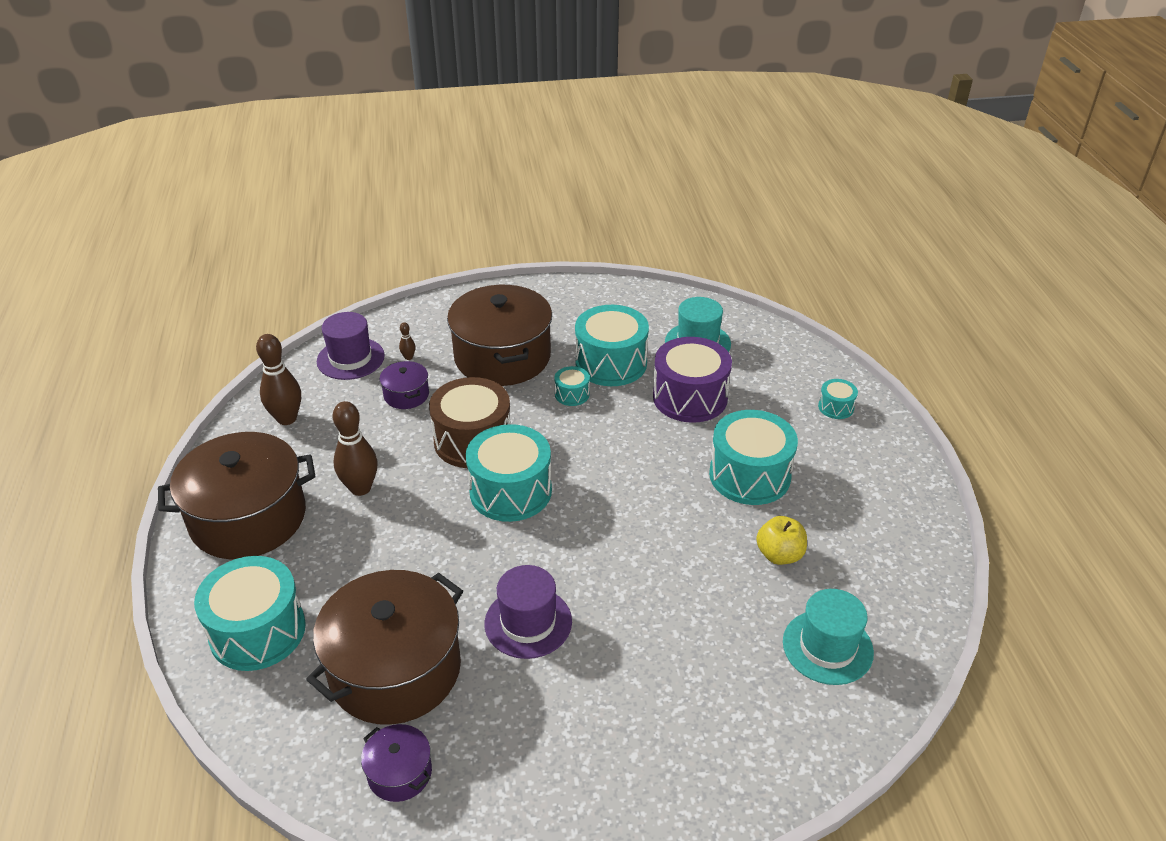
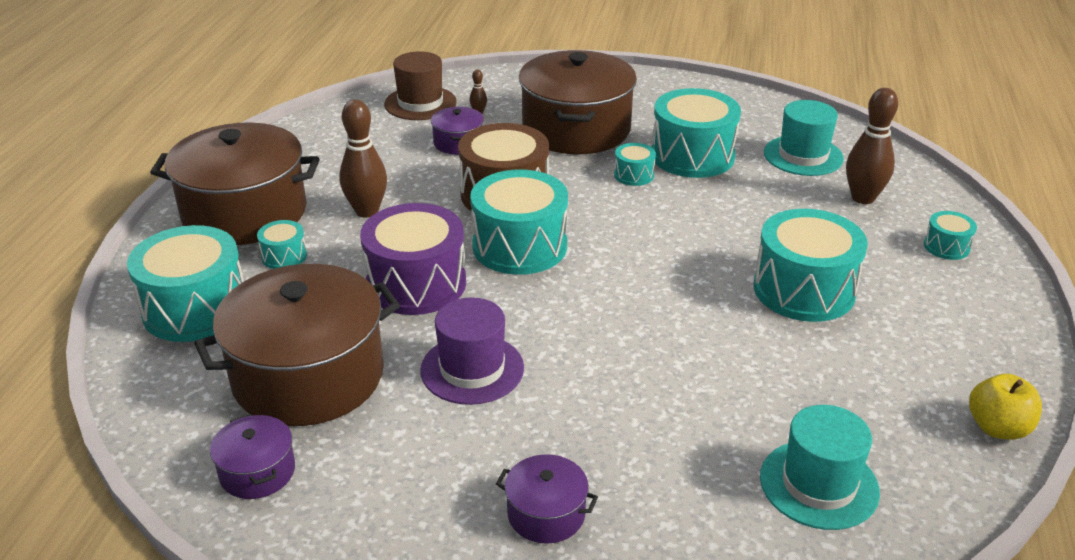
camera: 20 degrees right, 5 degrees down
(287, 418) = (330, 140): brown bowling pin -> brown bowling pin (863, 198)
(310, 555) = (284, 256): none -> turquoise drum
(350, 358) = (420, 103): purple hat -> brown hat
(646, 735) = (546, 514): none -> purple pot
(690, 397) = (768, 203): purple drum -> purple drum (416, 284)
(779, 555) = (802, 375): yellow apple -> yellow apple (997, 428)

